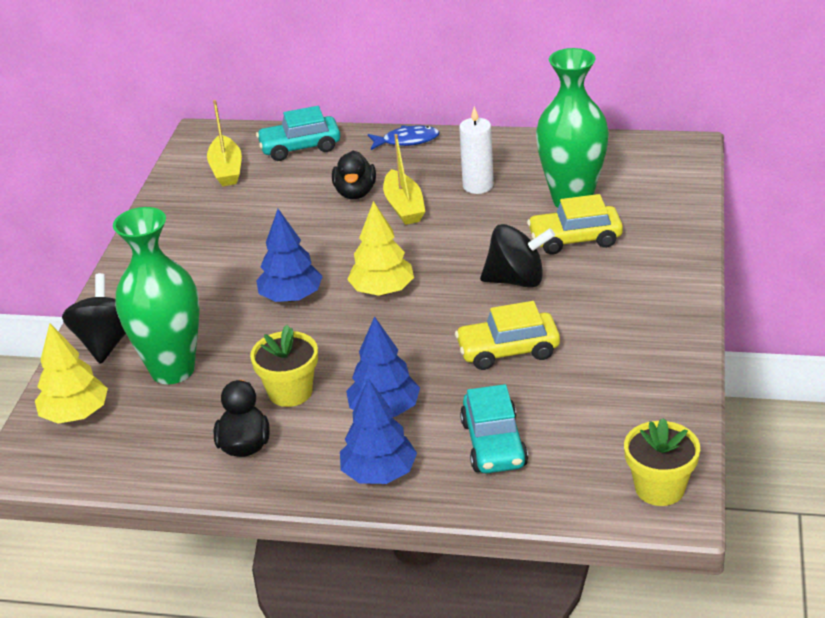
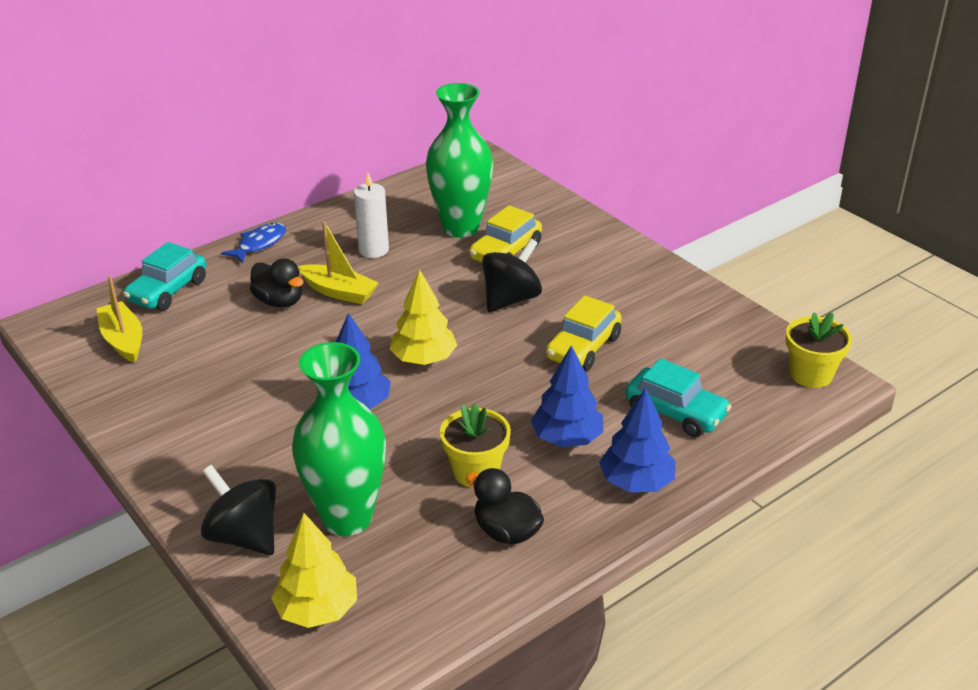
camera: 50 degrees left, 0 degrees up
(226, 170) = (123, 340): yellow boat -> yellow boat turned 150 degrees counterclockwise

